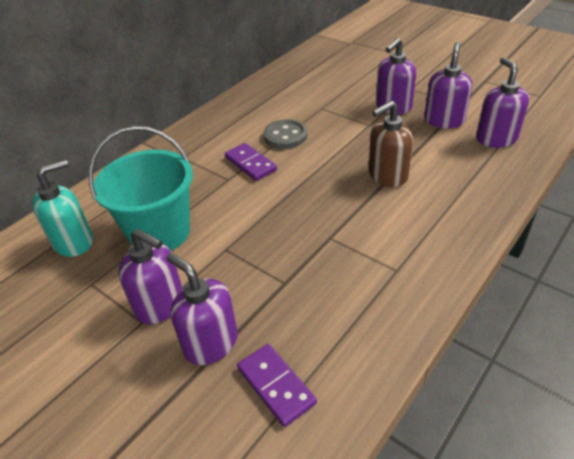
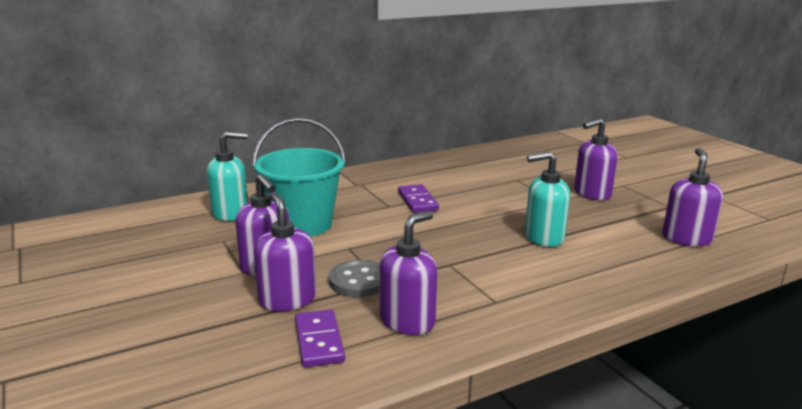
camera: 20 degrees right, 20 degrees down
(285, 136) = (466, 190): grey button -> grey button (359, 281)
(387, 175) = (543, 237): brown soap dispenser -> turquoise soap dispenser
(444, 120) = (639, 214): purple soap dispenser -> purple soap dispenser (407, 321)

